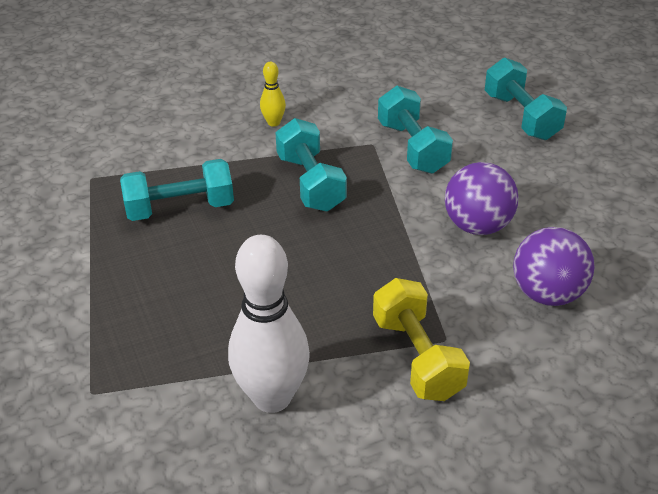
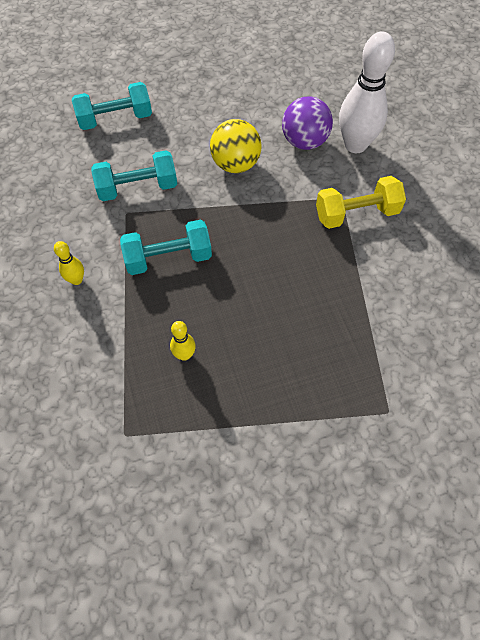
camera: 85 degrees left, 20 degrees up
(180, 208) = (184, 355): turquoise dumbbell -> yellow bowling pin
(272, 397) = (390, 295): white bowling pin -> white bowling pin (355, 145)
(477, 226) = (235, 164): purple ball -> yellow ball

